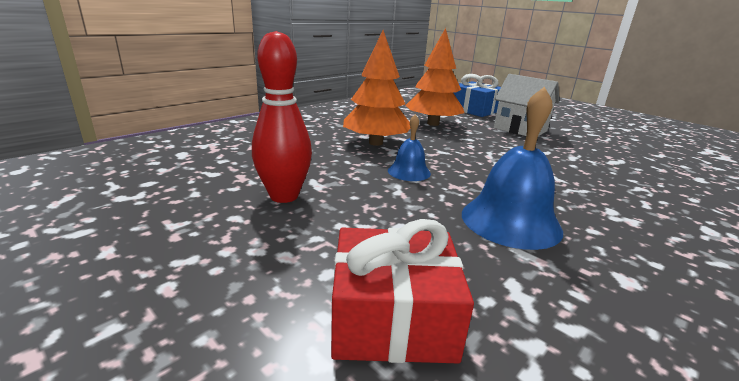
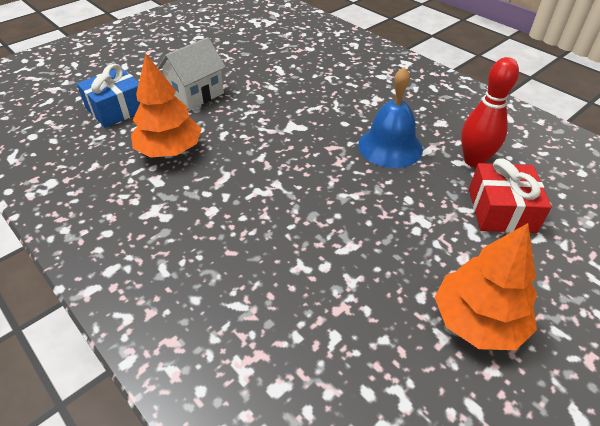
camera: 85 degrees left, 20 degrees up
(284, 196) = (377, 268): red bowling pin -> red bowling pin (474, 161)
(375, 143) = (236, 202): orange tree -> orange tree (477, 321)
(409, 172) = (313, 185): blue bell -> none

